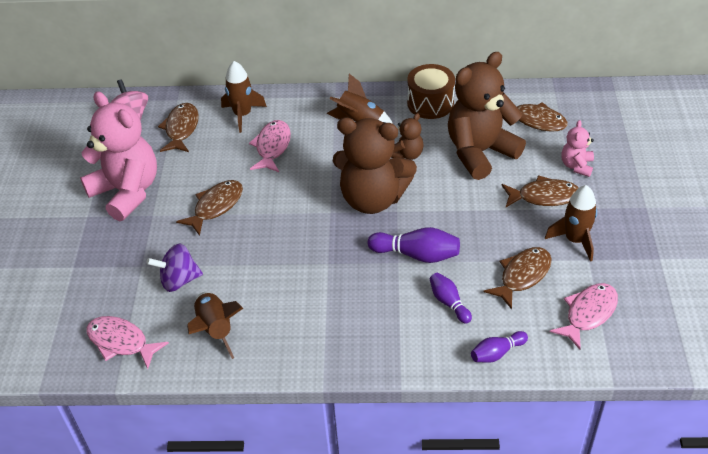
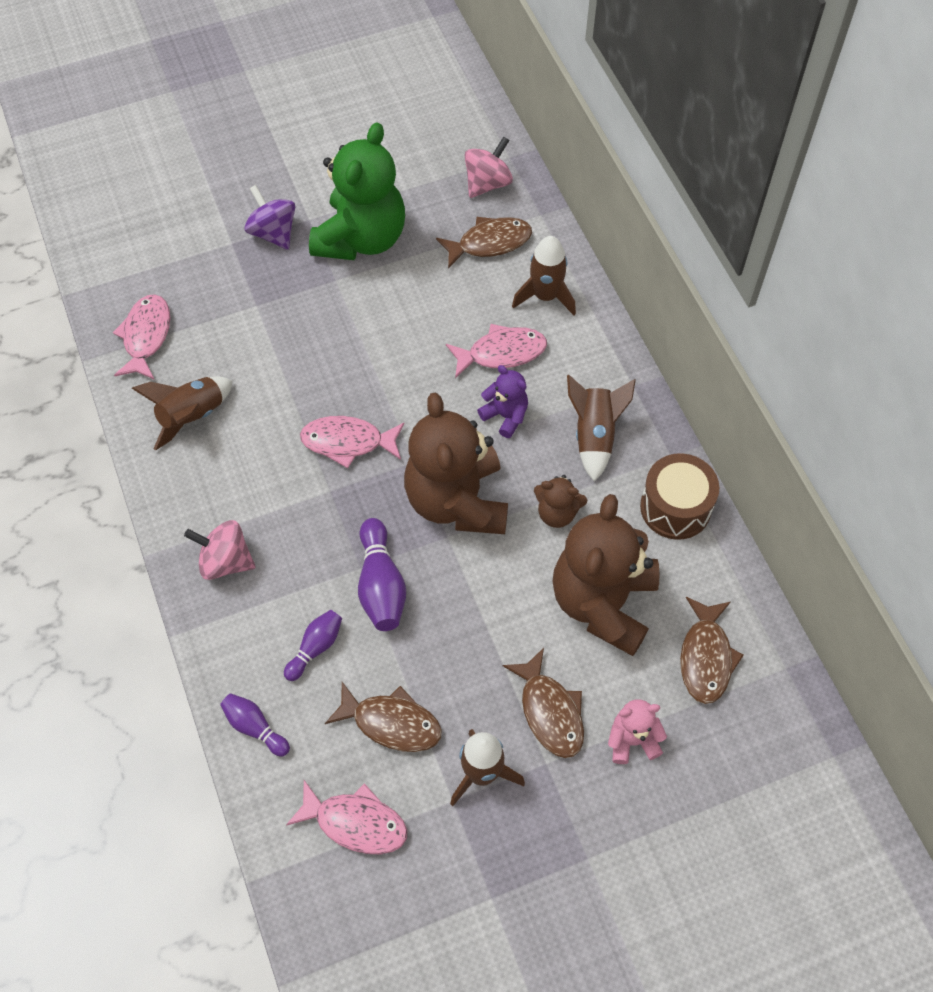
camera: 65 degrees right, 15 degrees up
(127, 192) = (361, 238): pink teddy bear -> green teddy bear
(179, 280) = (248, 350): purple spinning top -> purple spinning top (273, 232)
(216, 206) = (374, 336): brown fish -> none
(294, 243) = (347, 442): none -> pink fish
(321, 158) = (505, 416): none -> purple teddy bear
(354, 338) = (225, 561): none -> pink spinning top
(480, 152) = (603, 603): brown teddy bear -> brown teddy bear turned 105 degrees counterclockwise

